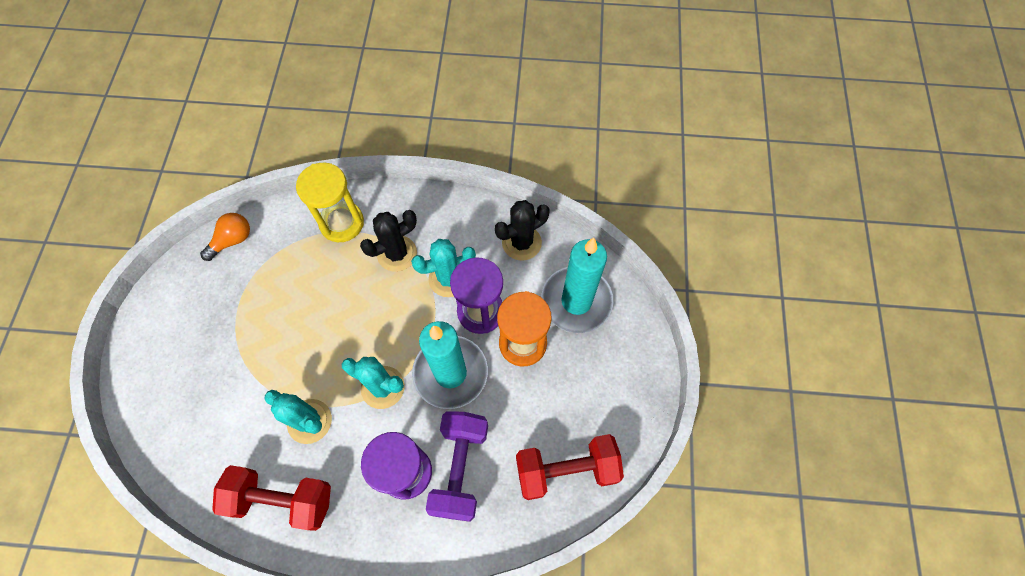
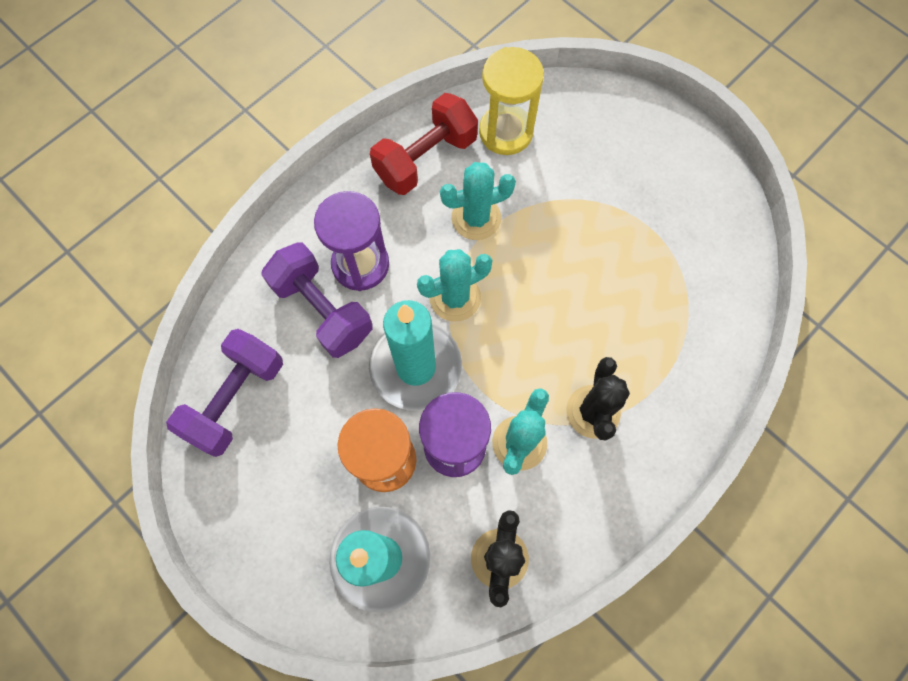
camera: 130 degrees right, 5 degrees up
(232, 240) = (735, 263): orange light bulb -> none
(342, 223) = (677, 381): yellow hourglass -> yellow hourglass (506, 132)
(566, 470) = (236, 399): red dumbbell -> purple dumbbell

